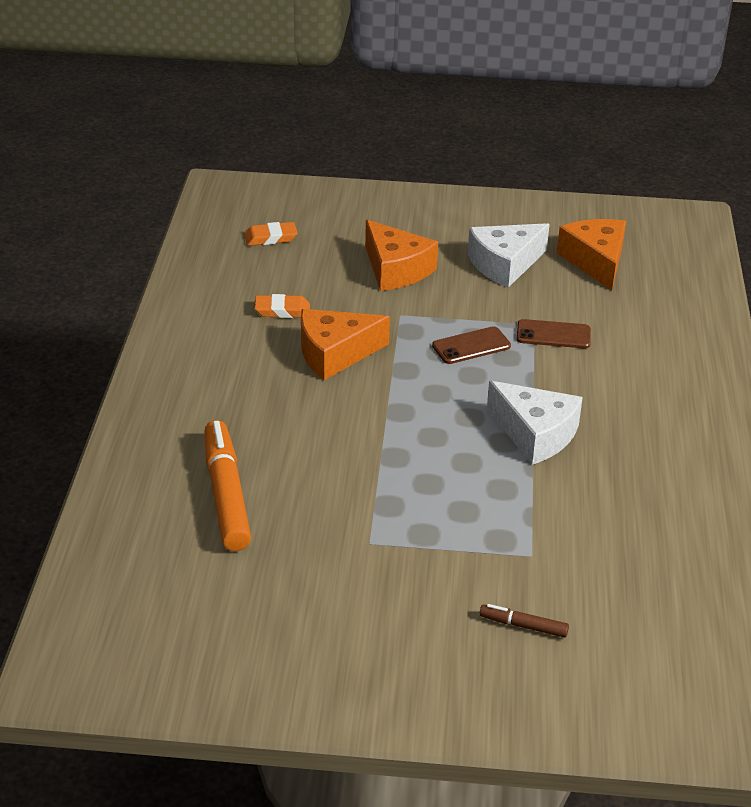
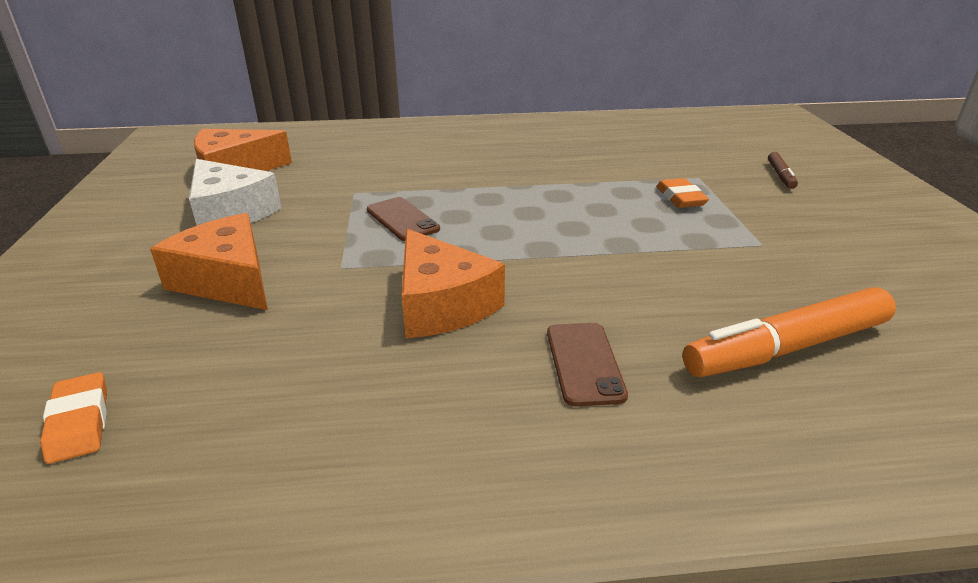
camera: 100 degrees left, 5 degrees down
(282, 310) = (335, 368): orange eraser -> orange eraser (680, 198)
(396, 269) = (227, 280): orange cheese -> orange cheese turned 90 degrees counterclockwise
(535, 434) = (538, 183): white cheese -> none
(553, 335) = (373, 183): brown phone -> brown phone (584, 363)

